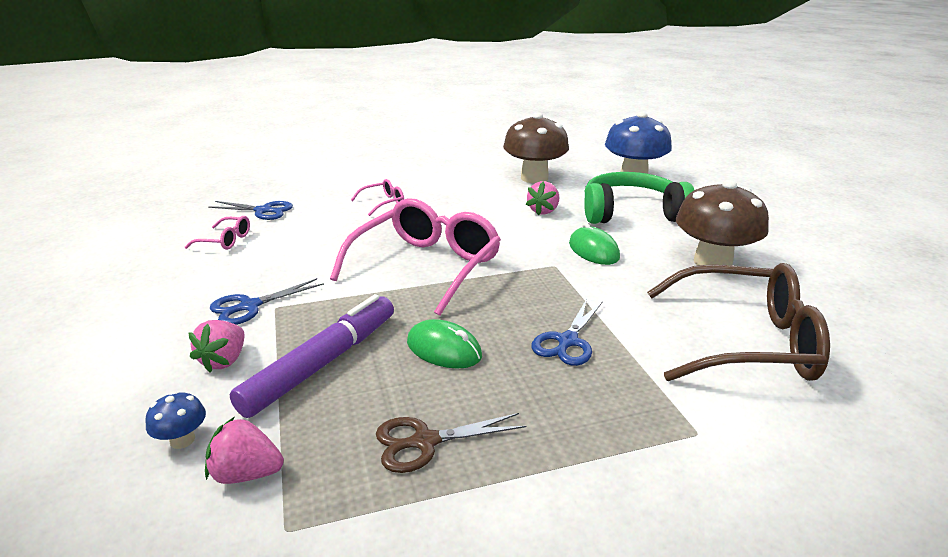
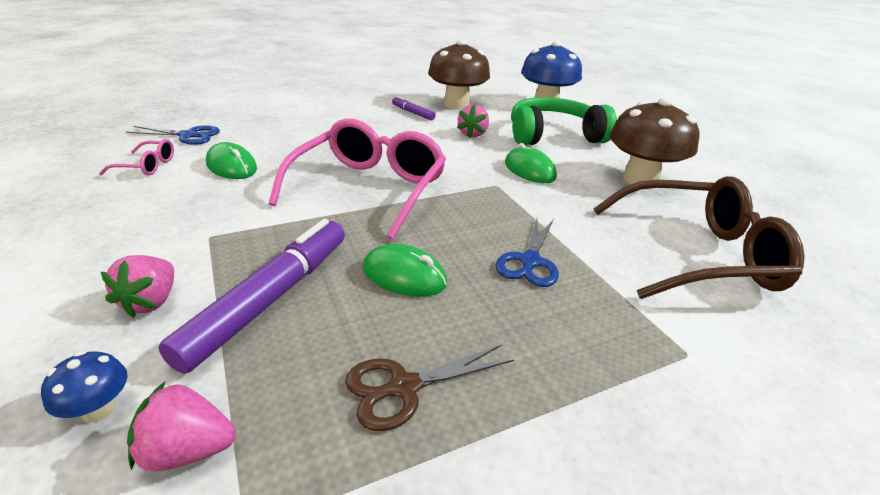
camera: 10 degrees left, 5 degrees up
(250, 306) = (179, 236): blue scissors -> none
(301, 242) = (232, 166): none -> green mouse
(383, 203) = (314, 128): pink glasses -> none
(485, 187) = (413, 113): none -> purple marker

